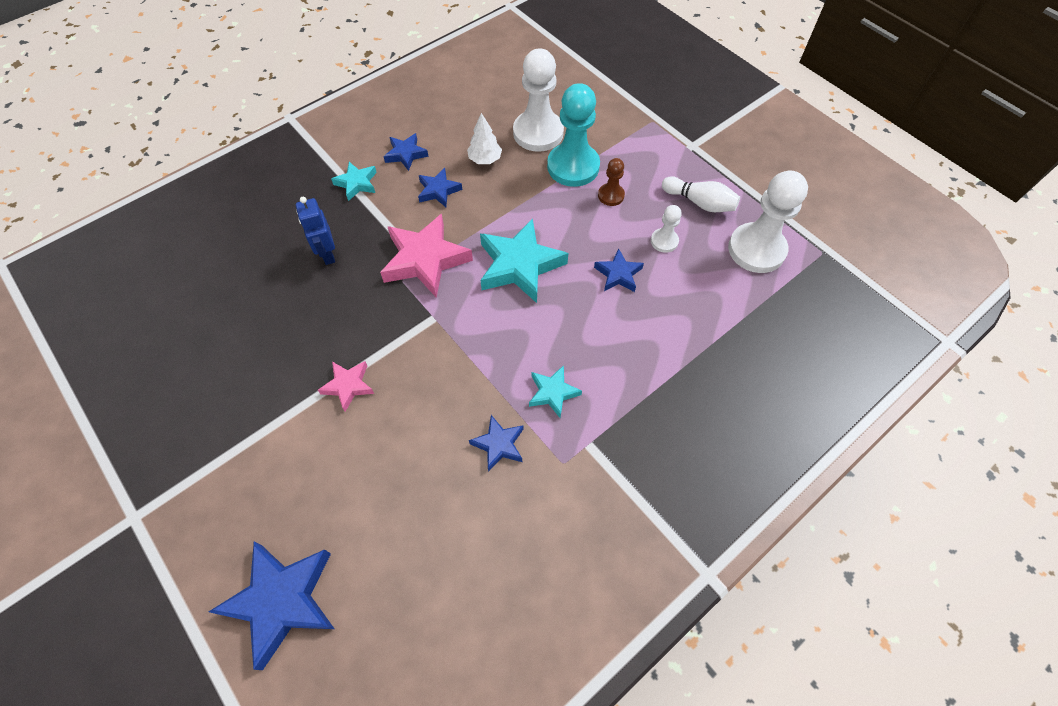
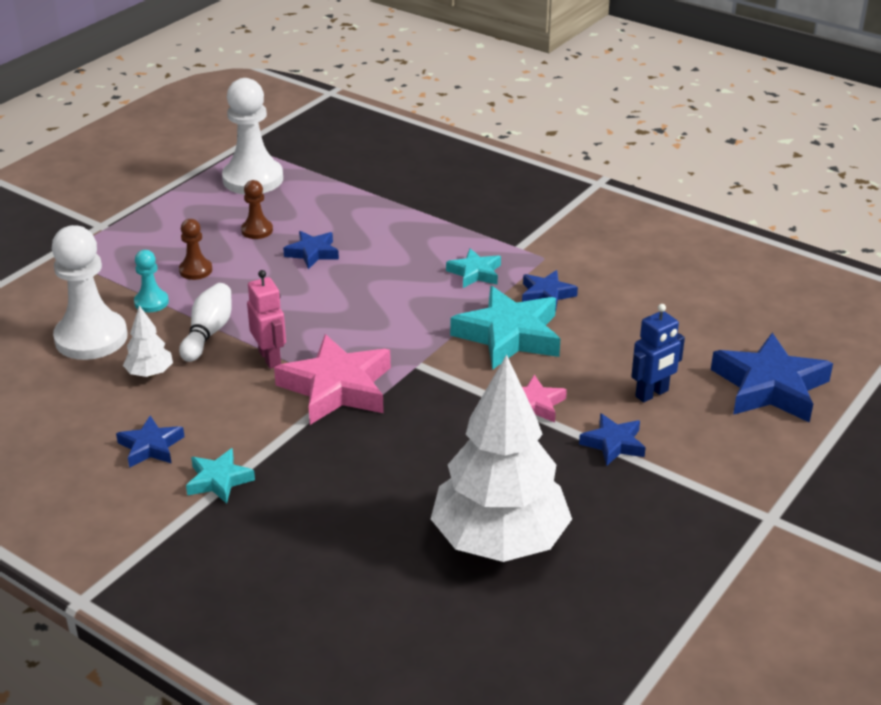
camera: 105 degrees left, 25 degrees down
(218, 321) = (499, 542): none -> white tree
(327, 254) = (355, 473): blue robot -> blue robot (652, 394)
(438, 190) = (216, 401): blue star -> blue star (613, 444)
(477, 226) = (270, 358): none -> pink robot
(520, 265) = (321, 317): turquoise star -> turquoise star (509, 335)
(573, 166) = (151, 302): turquoise pawn -> turquoise pawn, size x0.49
(664, 241) = (257, 230): white pawn -> brown pawn
(699, 202) = (194, 214): white bowling pin -> white bowling pin (208, 333)

